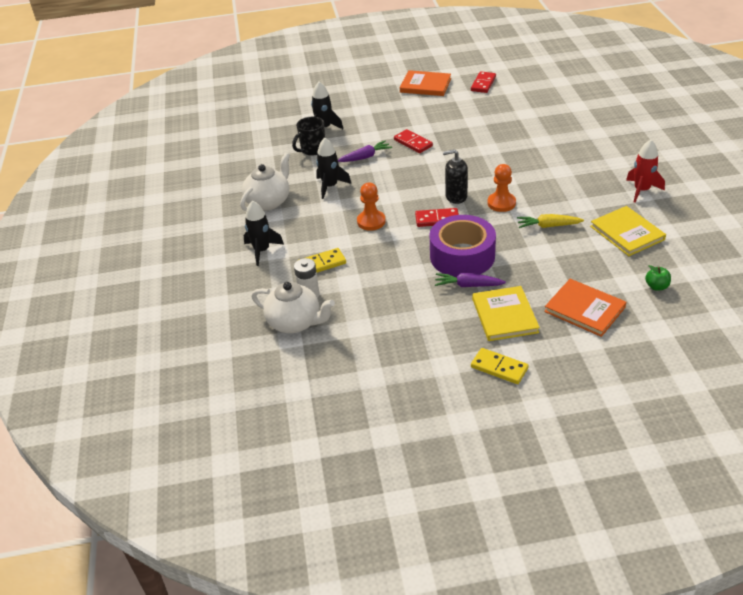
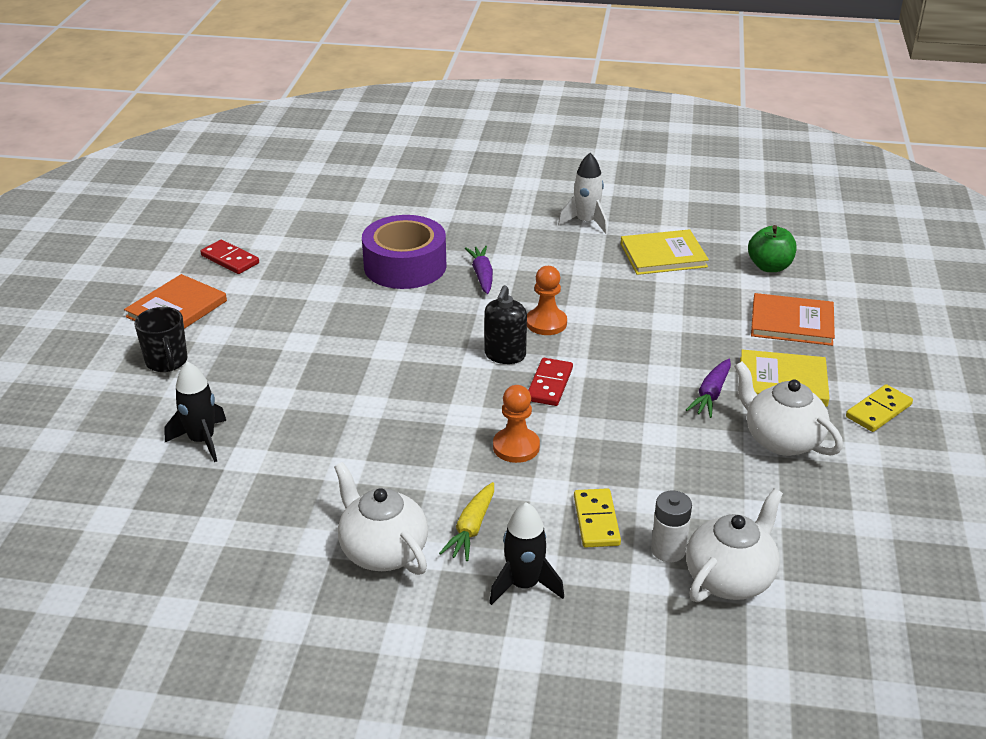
camera: 75 degrees left, 5 degrees down
(312, 150) = (260, 468): black mug -> black mug (167, 362)
(330, 186) = (389, 470): black rocket -> none
(365, 157) = (333, 414): purple carrot -> purple carrot (482, 275)
(413, 143) = (334, 359): red domino -> none
(437, 324) = (781, 440): none -> white teapot
(462, 256) = (646, 384): purple tape -> purple tape (405, 266)
(548, 226) = (618, 302): yellow carrot -> yellow carrot (471, 528)
(584, 309) = (792, 323): orange book -> orange book turned 45 degrees clockwise
(641, 190) = (586, 222): red rocket -> white rocket
(656, 286) = (769, 267): green apple -> green apple, size x1.61

